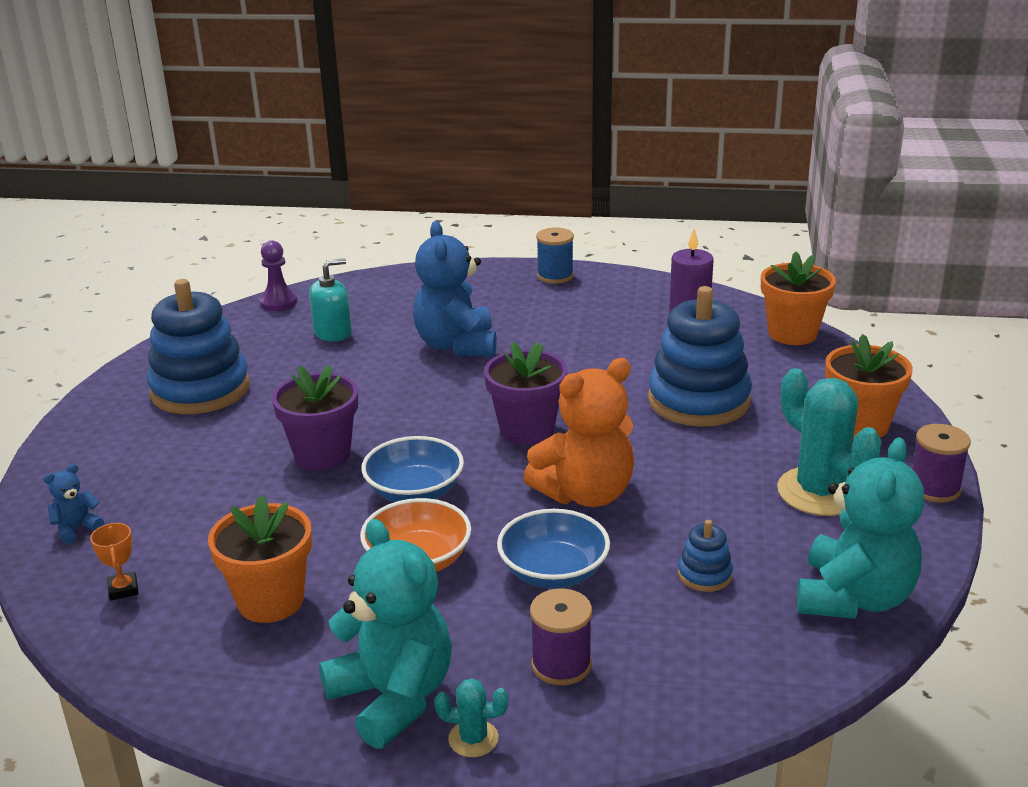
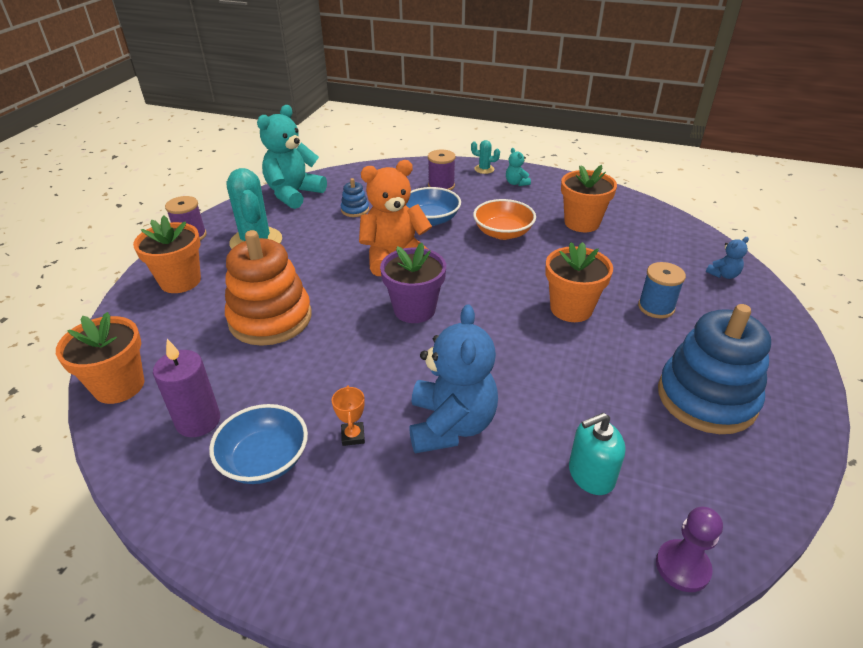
camera: 170 degrees left, 10 degrees up
(123, 589) = (667, 237): orange trophy -> orange trophy (353, 436)
(322, 455) = (571, 309): purple flower pot -> orange flower pot
(393, 697) = (516, 183): turquoise teddy bear -> turquoise teddy bear, size x0.44
(414, 492) = (503, 272): blue bowl -> blue bowl (264, 460)
(555, 276) = (286, 563): blue spool -> blue spool (656, 307)
(698, 401) = (270, 318): blue stacking toy -> orange stacking toy

